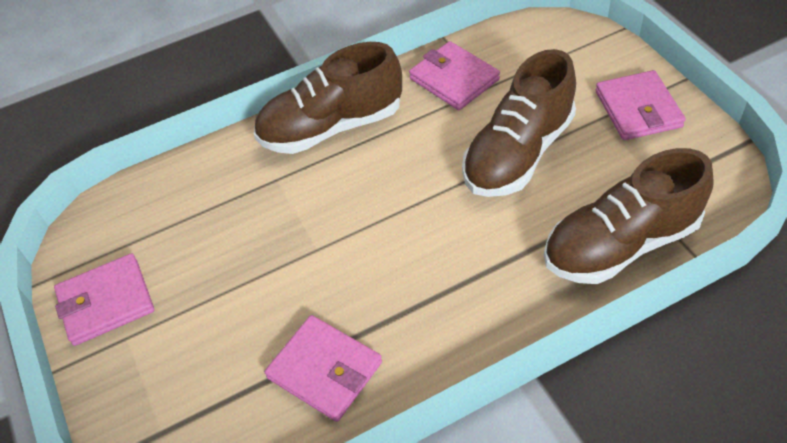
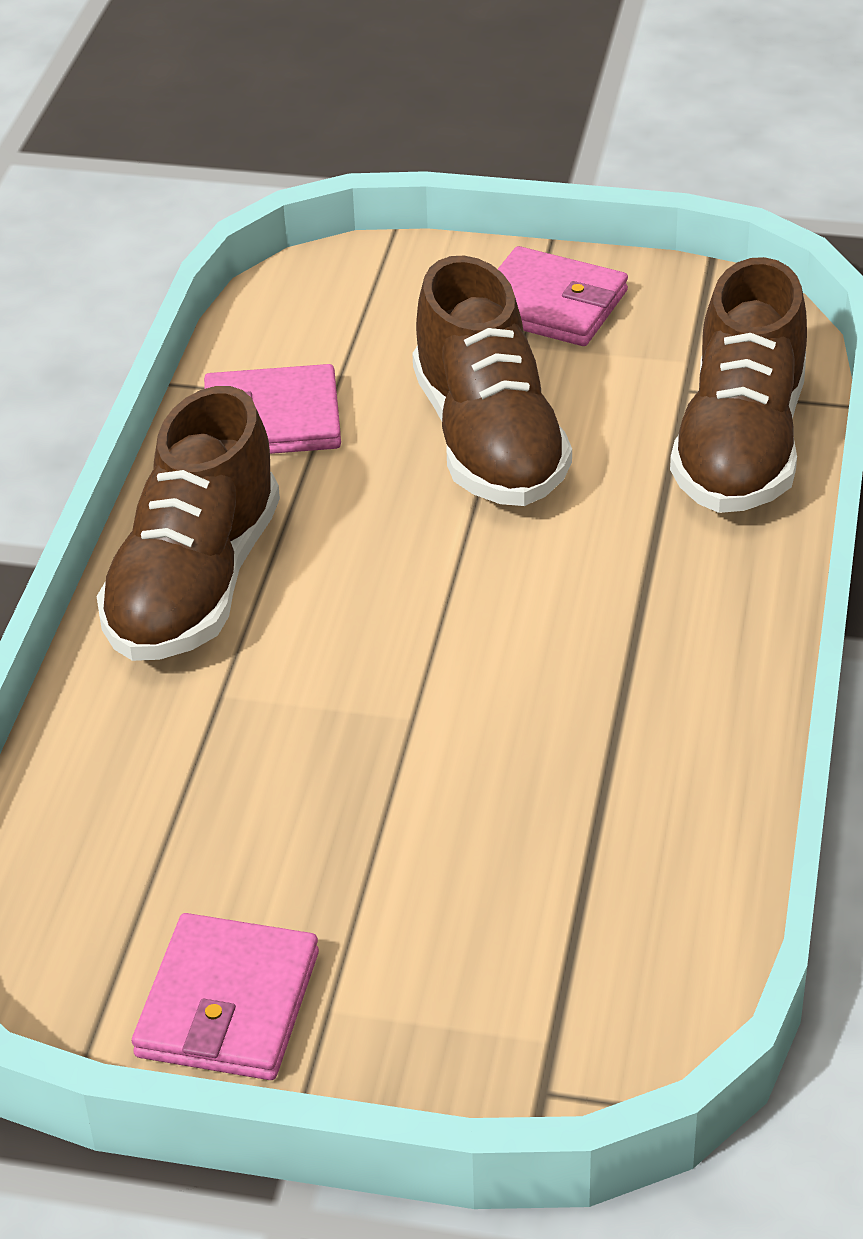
camera: 55 degrees left, 10 degrees down
(325, 370) = (634, 813): pink wallet -> none

